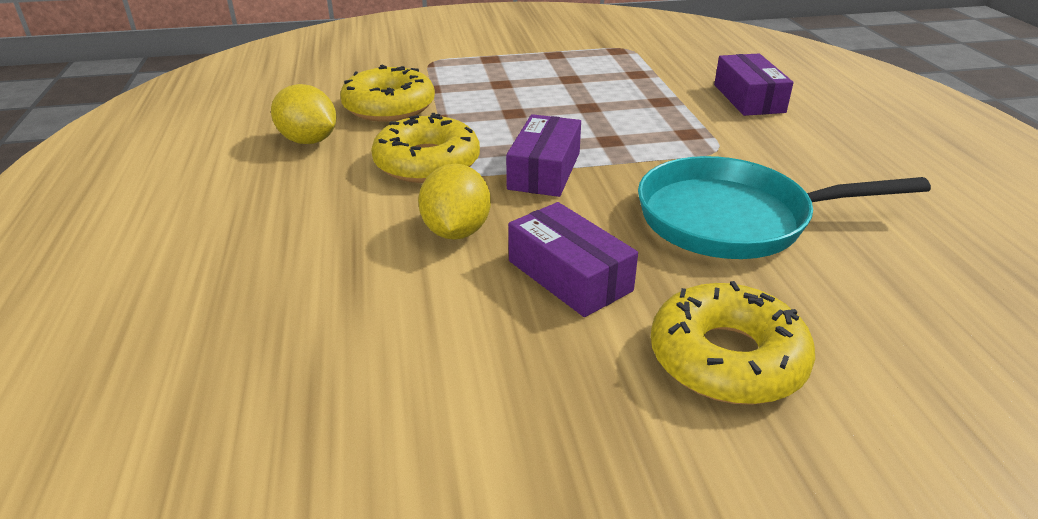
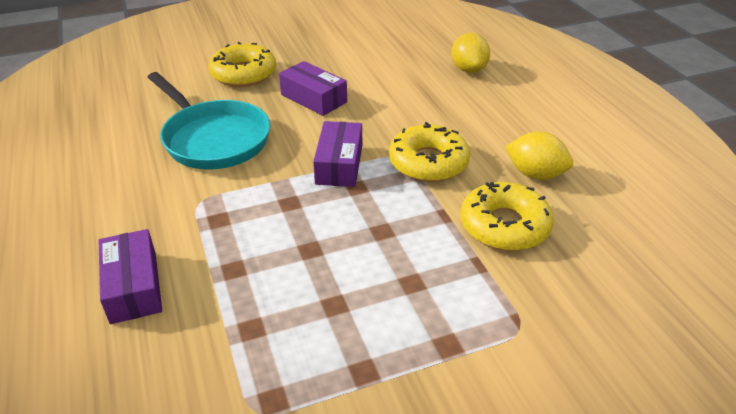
camera: 170 degrees right, 5 degrees up
(456, 231) = (382, 115): yellow lemon -> yellow lemon (468, 69)
(733, 219) = (213, 139): turquoise pan -> turquoise pan turned 60 degrees clockwise

